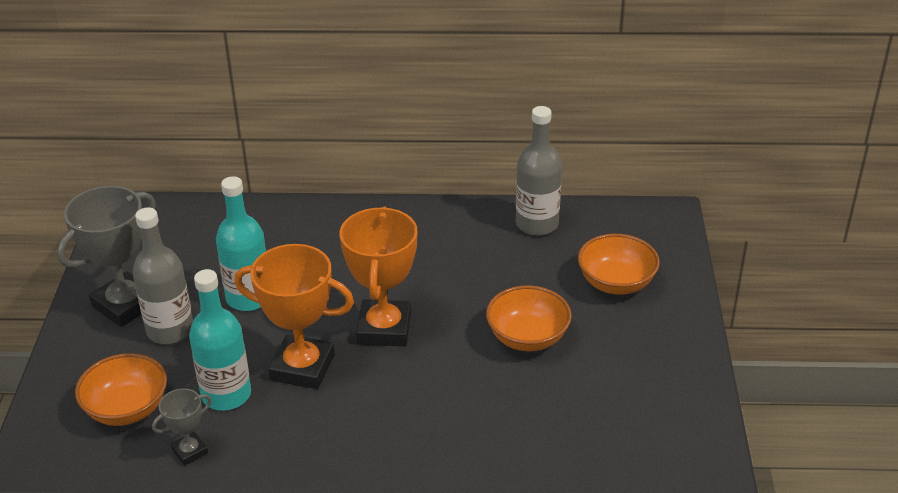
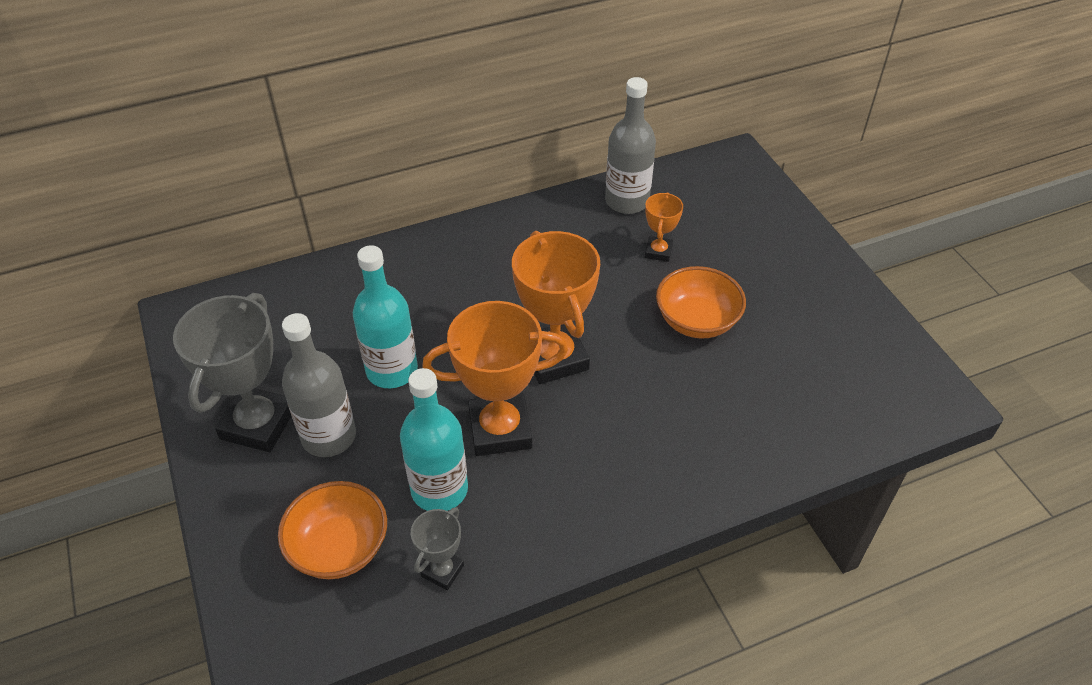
camera: 25 degrees left, 10 degrees up
(534, 272) = (658, 251): none -> orange trophy
(616, 283) = (738, 239): orange bowl -> none

